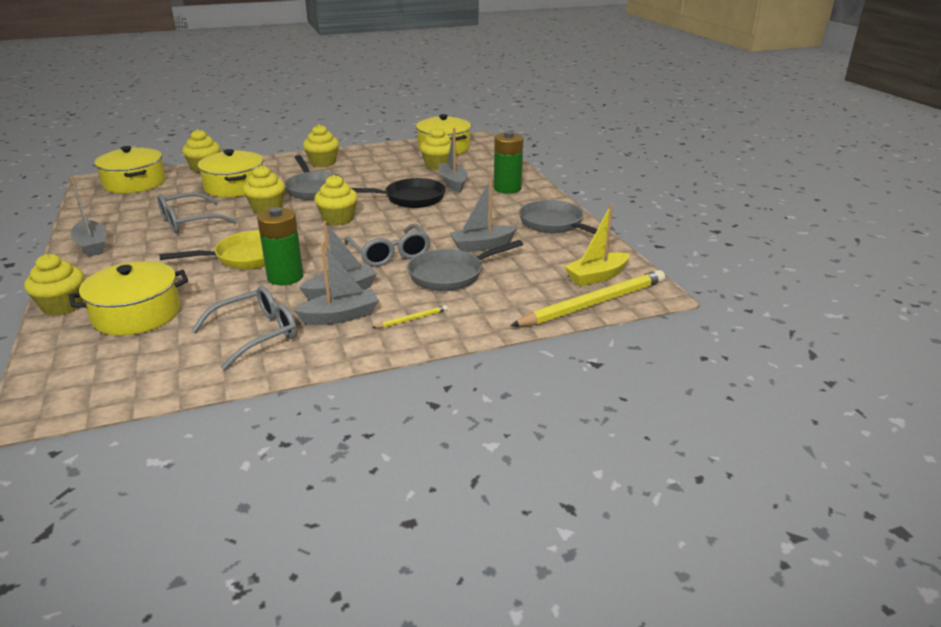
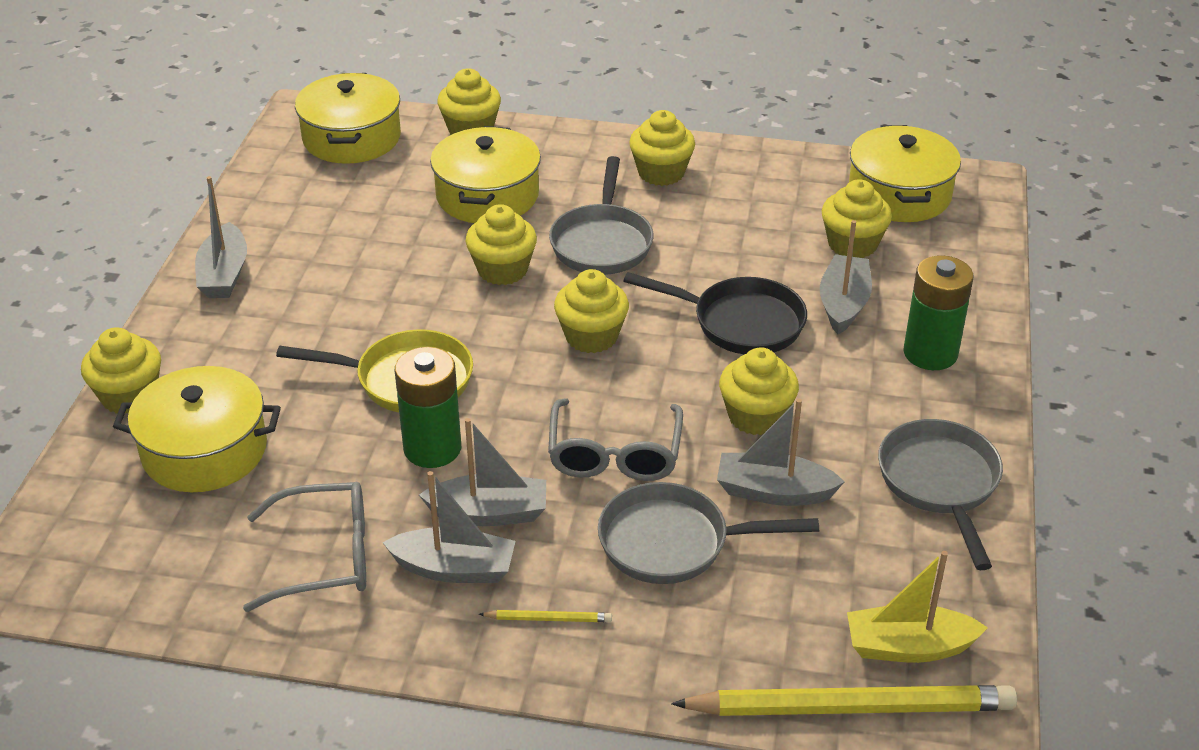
camera: 30 degrees right, 10 degrees up
(189, 222) = (375, 264): grey glasses -> none
(448, 225) = (756, 416): none -> yellow cupcake

